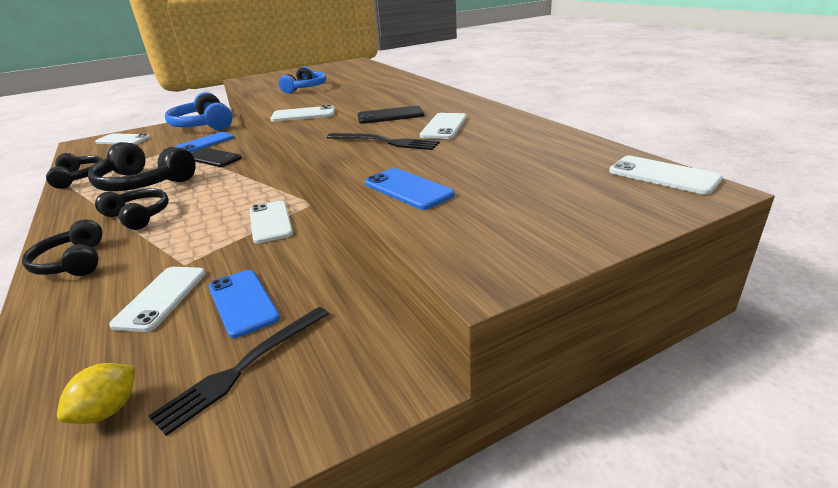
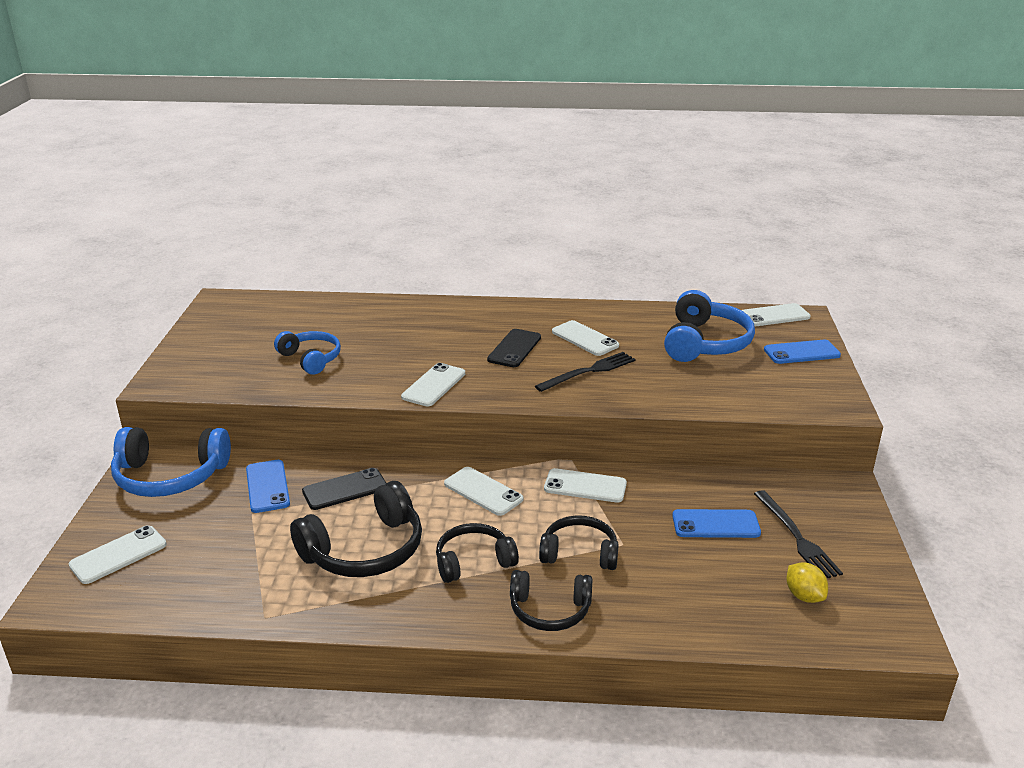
camera: 60 degrees left, 0 degrees up
(79, 177) = (257, 603): black headphones -> black headphones (579, 553)
(161, 298) = (674, 562): white phone -> white phone (483, 491)
(408, 189) = (704, 392): blue phone -> blue phone (801, 352)
(520, 163) = (705, 343): none -> blue headphones

